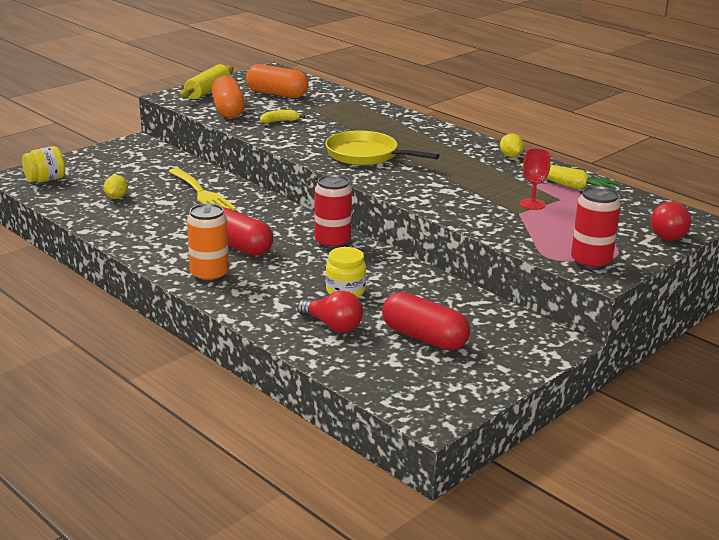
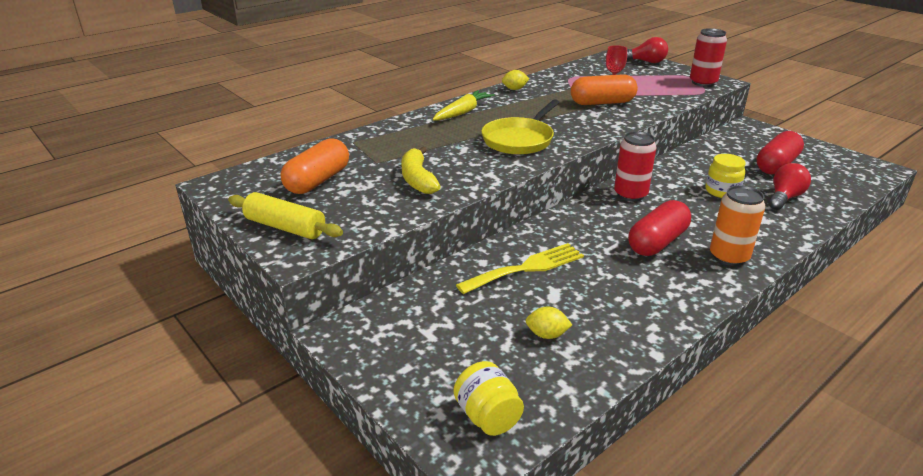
camera: 85 degrees left, 5 degrees up
(228, 110) = (370, 211): orange capsule -> orange capsule (602, 103)
(280, 121) = (417, 179): yellow banana -> yellow banana, size x1.66
(568, 185) = (572, 77): yellow carrot -> yellow carrot (462, 112)

